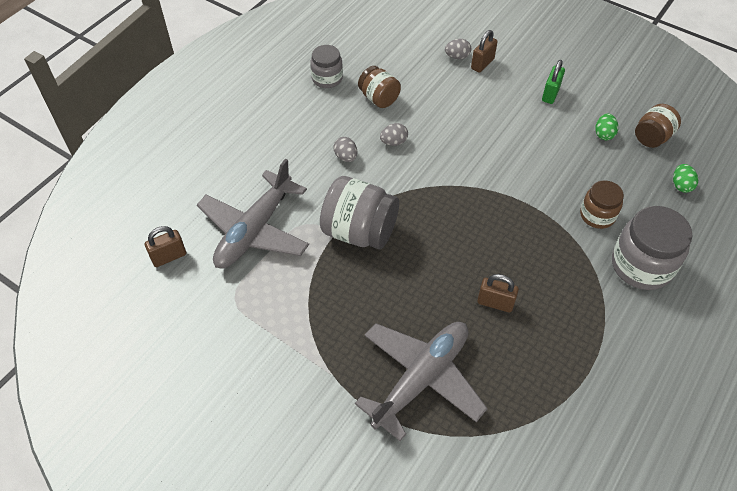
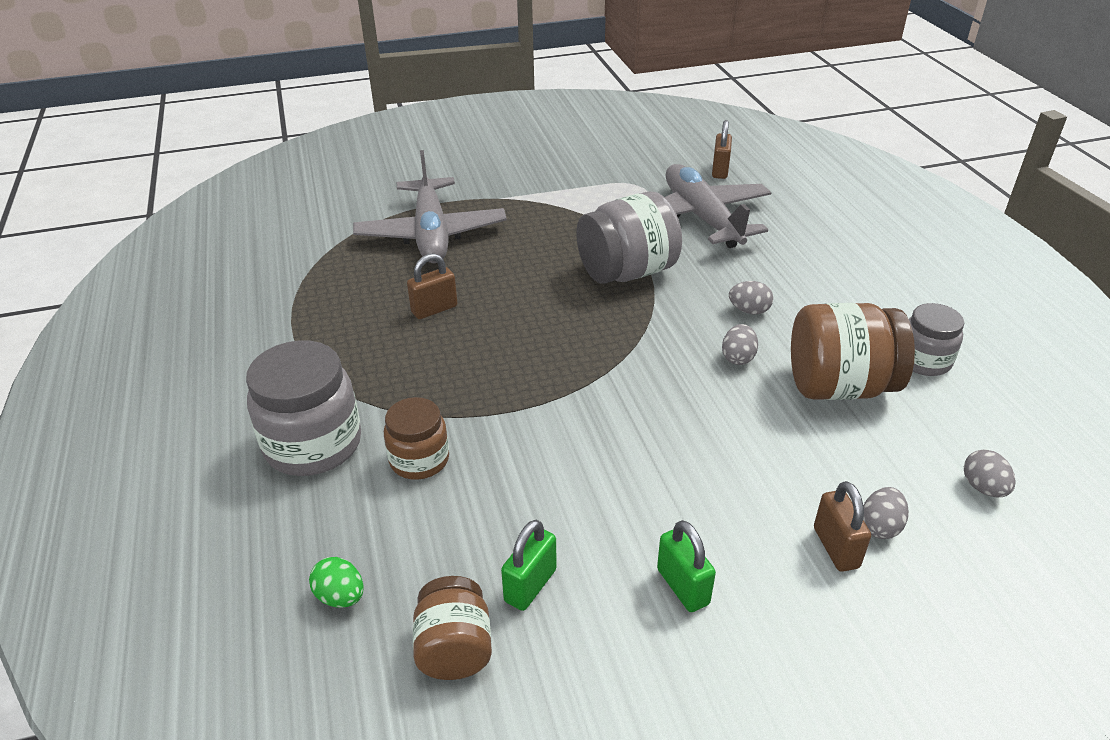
camera: 130 degrees right, 15 degrees down
(379, 98) = (839, 387): brown jar -> brown jar, size x1.66
(402, 38) = (983, 488): none -> grey egg
(603, 134) = (530, 585): green egg -> green padlock

